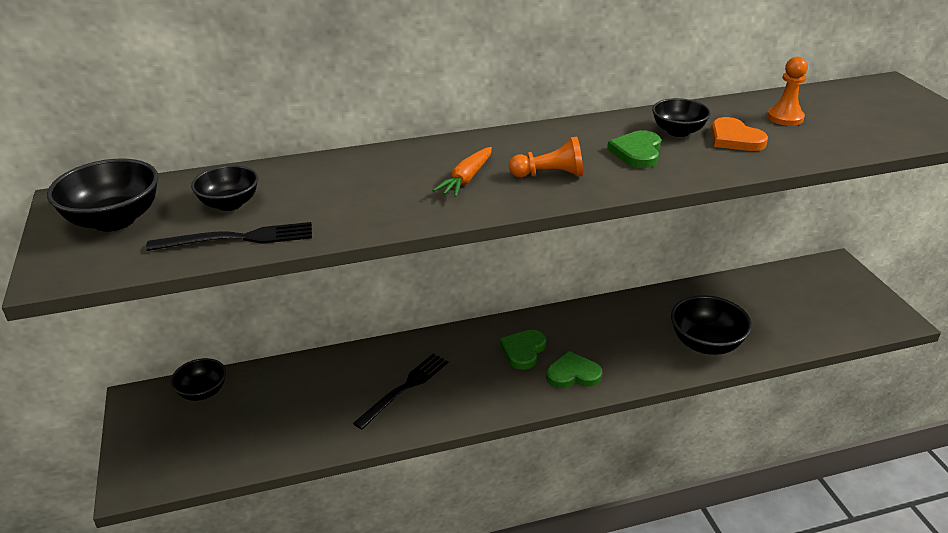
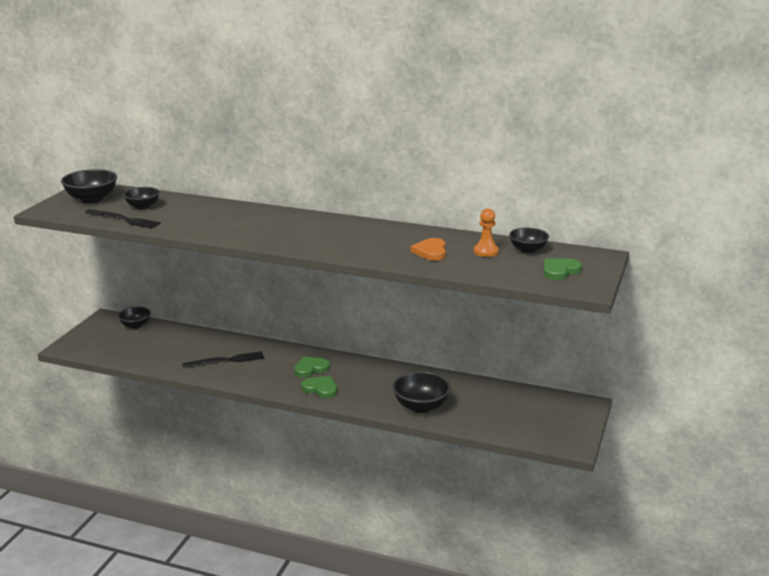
camera: 35 degrees right, 10 degrees down
(466, 179) = (257, 227): orange carrot -> none
(549, 174) = (299, 237): orange pawn -> none
(637, 152) = (363, 242): green heart -> green heart (560, 271)
(678, 131) = (407, 240): black bowl -> black bowl (528, 250)

